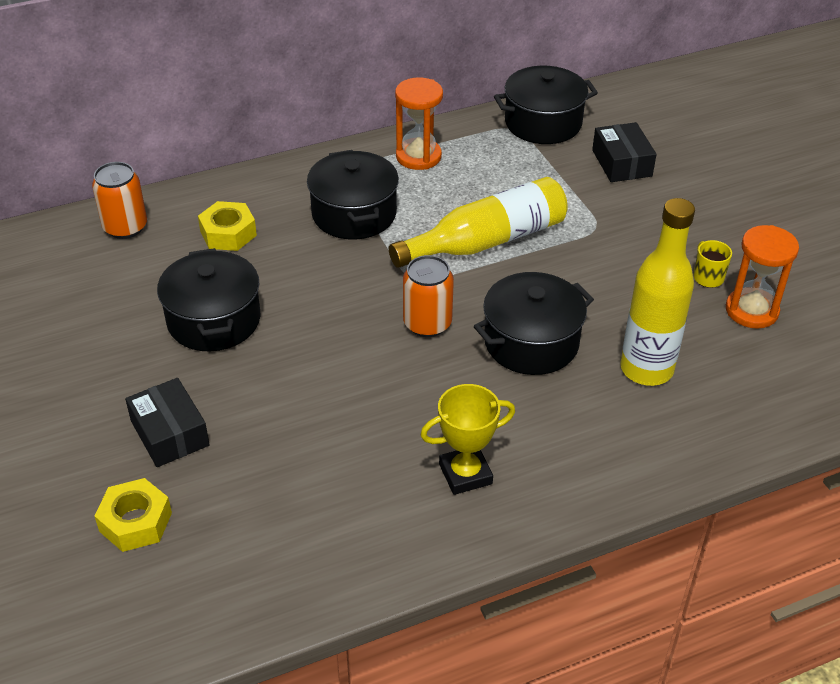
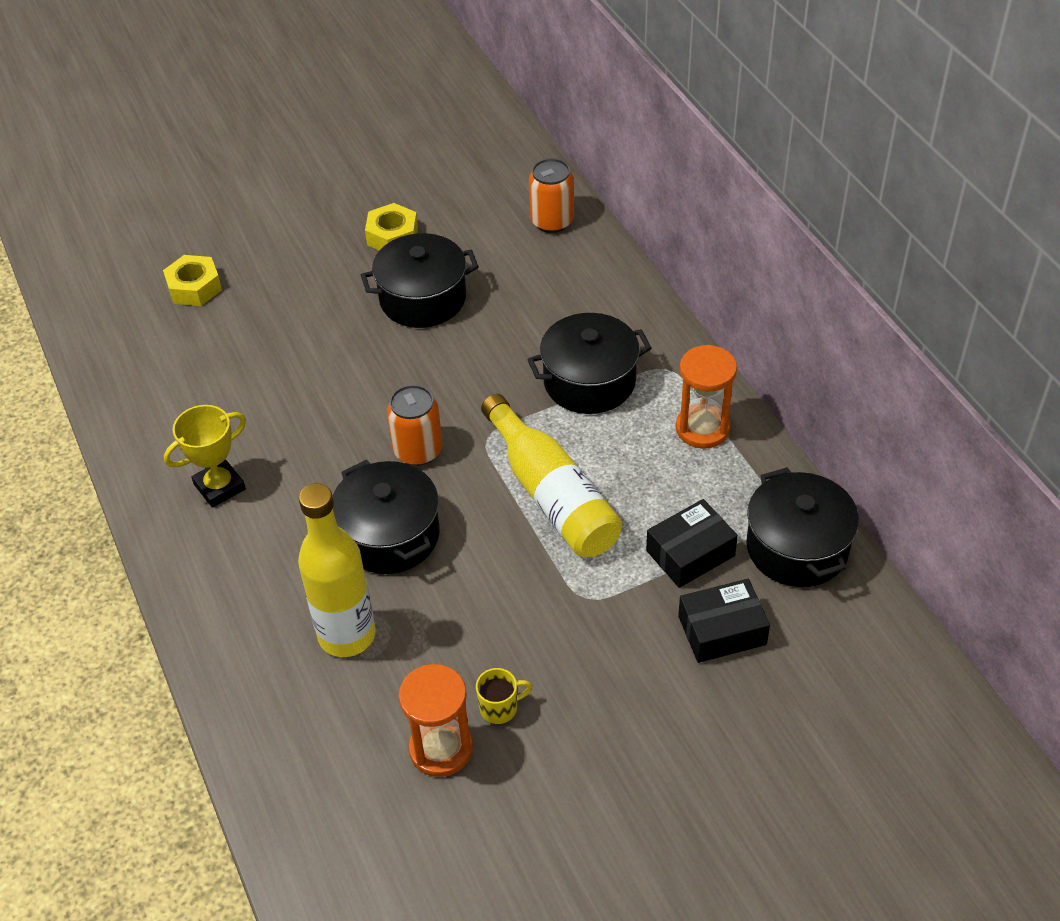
camera: 90 degrees right, 5 degrees up
(170, 433) = (285, 292): black box -> black box (690, 553)
(228, 233) = (548, 291): yellow nut -> yellow nut (392, 236)
(465, 474) = (219, 487): yellow trophy -> yellow trophy turned 75 degrees clockwise

